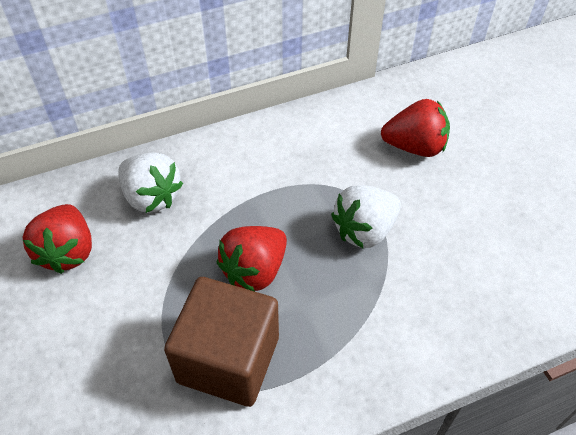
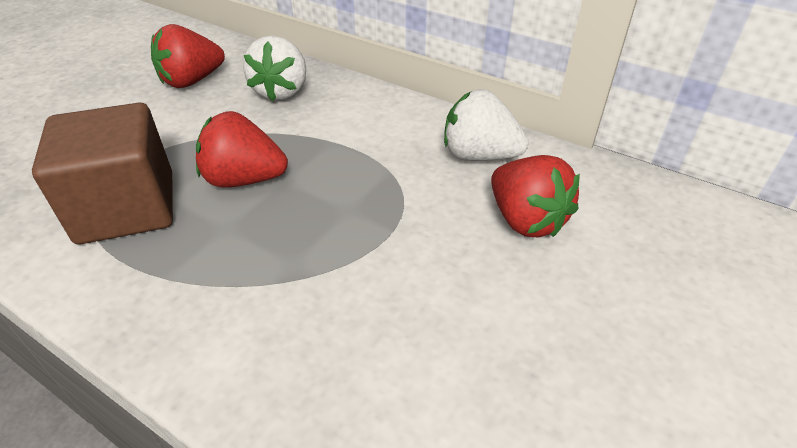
camera: 55 degrees right, 10 degrees down
(364, 230) = (360, 232): white strawberry -> white strawberry (479, 155)

